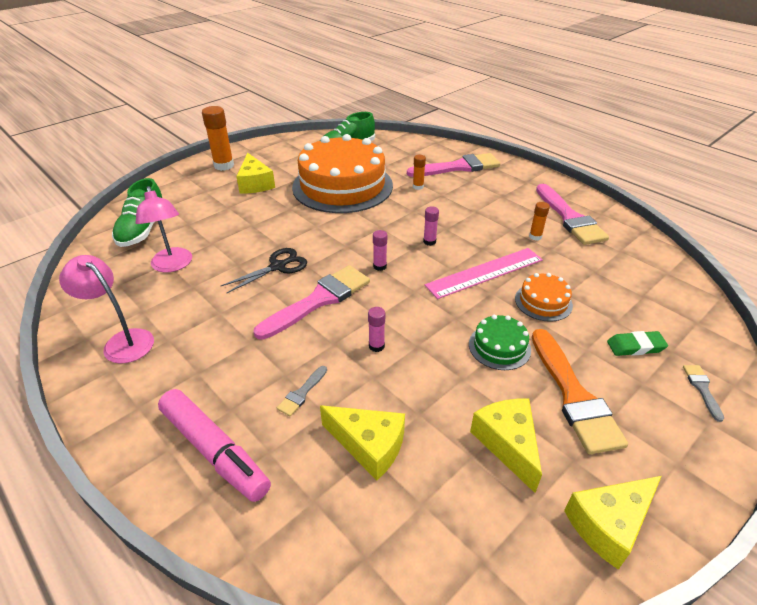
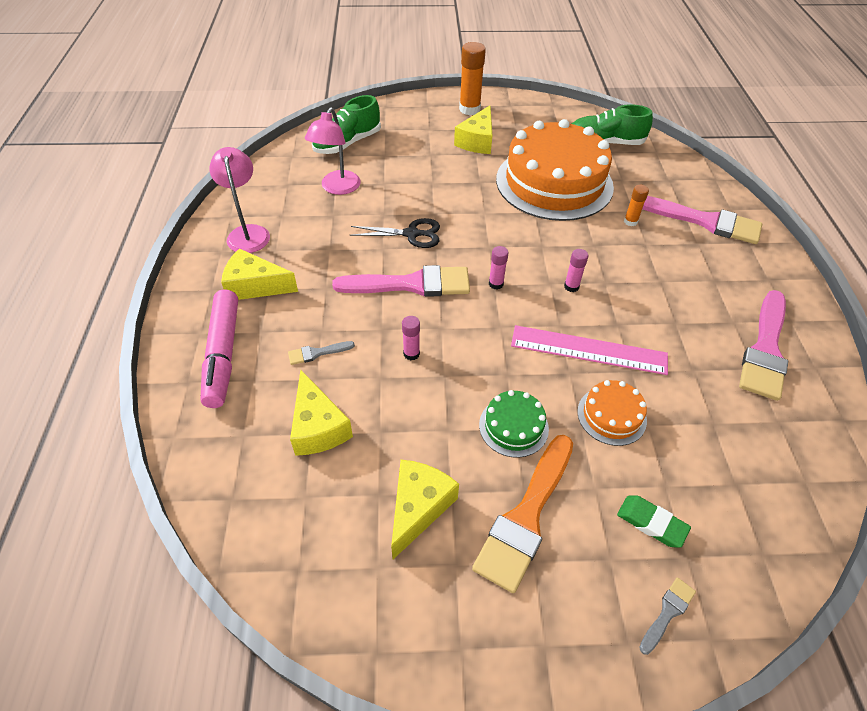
camera: 40 degrees right, 10 degrees up
(535, 236) = (693, 346): orange glue stick -> none
(609, 524) = (419, 632): yellow cheese -> yellow cheese (255, 286)

